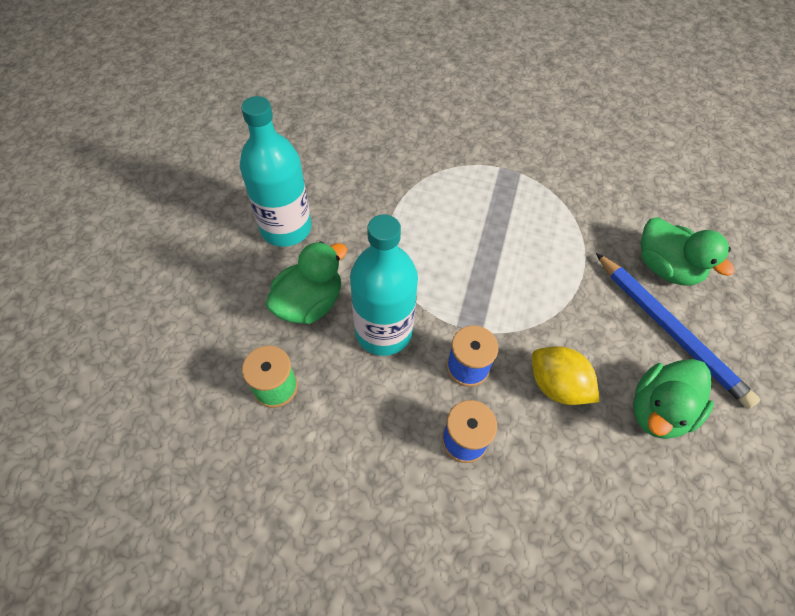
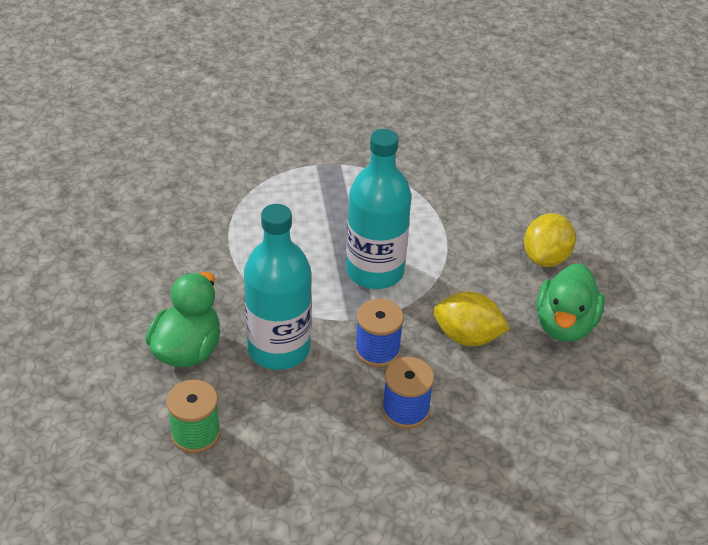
camera: 25 degrees left, 15 degrees down
(286, 228) = (119, 290): turquoise bottle -> turquoise bottle (375, 271)
(665, 268) = (518, 207): green duck -> none
(669, 330) = (545, 258): blue pencil -> yellow lemon

